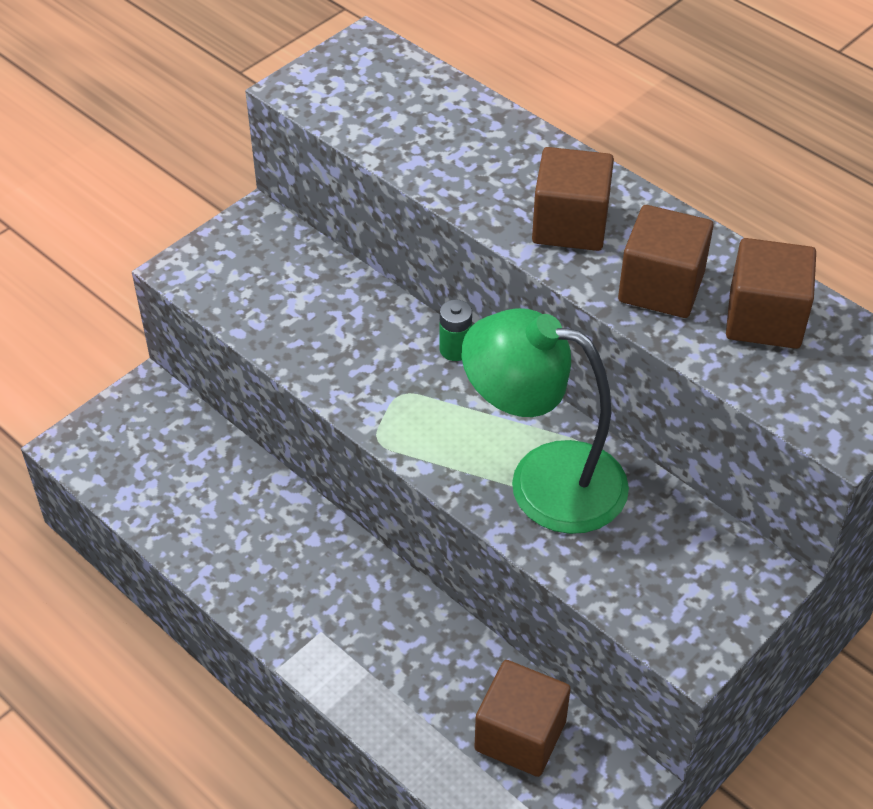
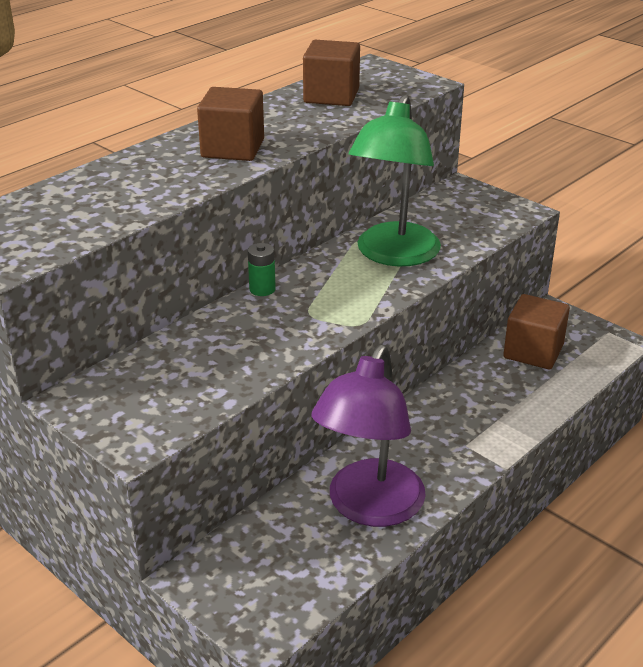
camera: 90 degrees left, 15 degrees down
(222, 530) = (369, 508): none -> purple lamp
(661, 287) = (301, 122): brown cube -> none

